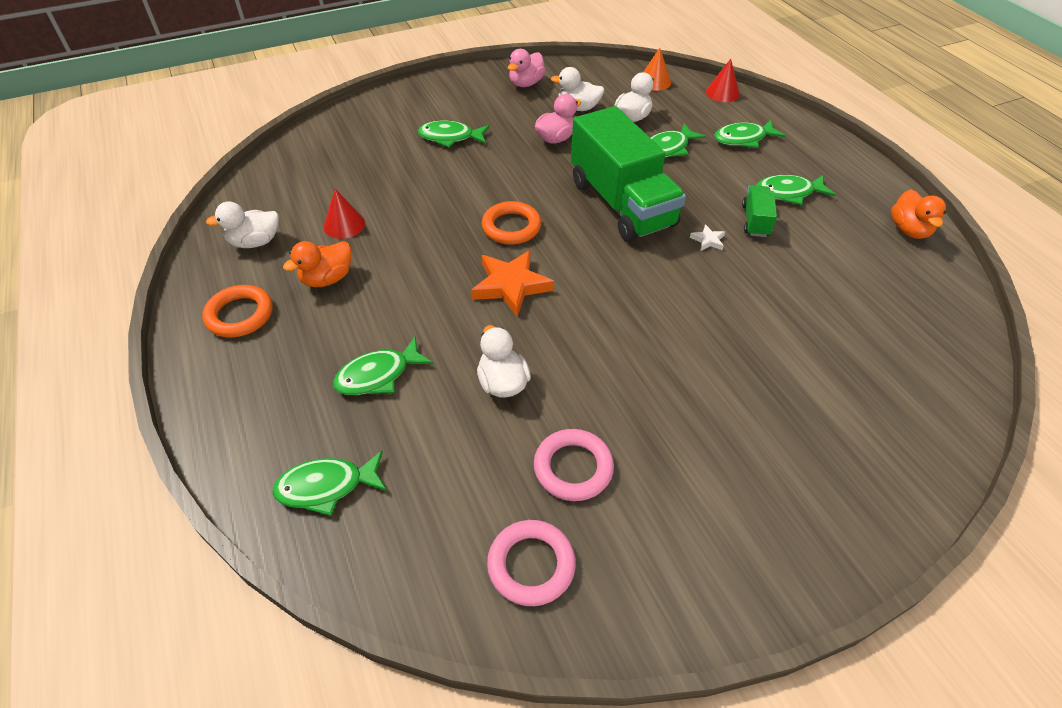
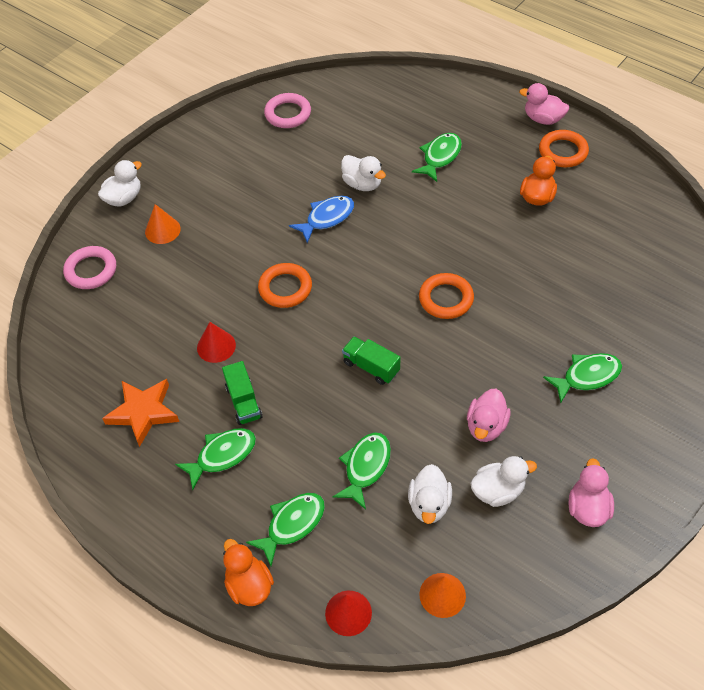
camera: 155 degrees right, 5 degrees up
(206, 367) = (543, 119): none -> pink duck
(255, 242) = (619, 200): white duck -> white duck (124, 198)
(326, 487) = (413, 100): green fish -> none
(344, 225) = (574, 242): red cone -> red cone (216, 346)
(511, 285) = (406, 248): orange star -> orange star (143, 412)
(573, 468) = (292, 159): pink ring -> pink ring (91, 270)
(576, 357) = (327, 218): none -> blue fish
(621, 204) = (371, 367): green truck -> green truck, size x0.43
(669, 299) = (285, 288): none -> orange ring
(708, 240) = (278, 359): white star -> none
(805, 437) = (162, 230): none -> orange cone
(909, 230) = (99, 456): orange duck -> orange duck (249, 585)

